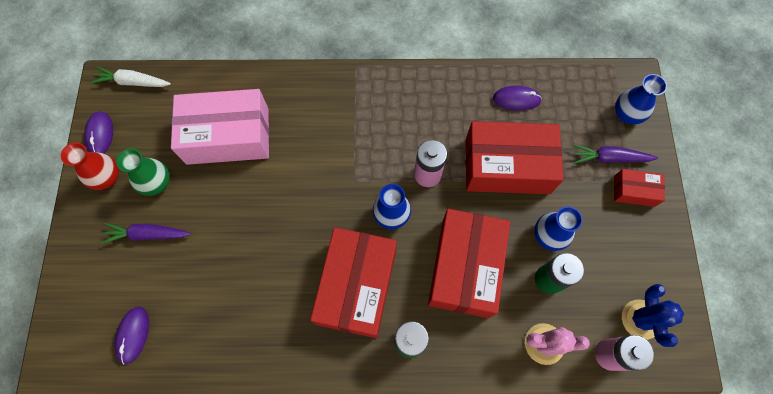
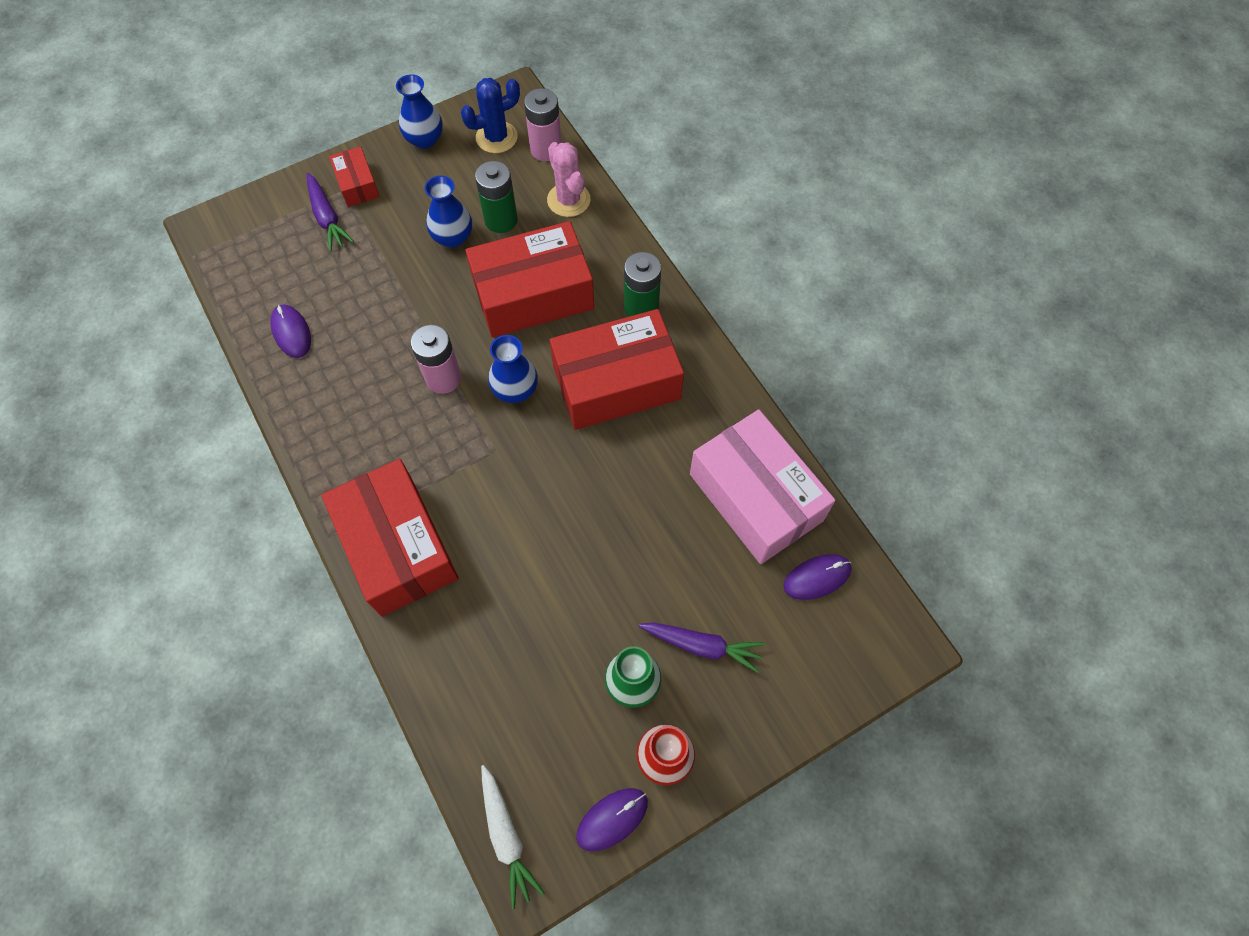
camera: 120 degrees left, 5 degrees down
(147, 234) = (702, 646): purple carrot -> purple carrot turned 45 degrees counterclockwise
(228, 136) = (517, 636): pink box -> pink box (756, 497)
(507, 166) = (389, 306): red box -> red box (397, 546)
(626, 114) = (260, 221): blue vase -> blue vase (425, 139)

